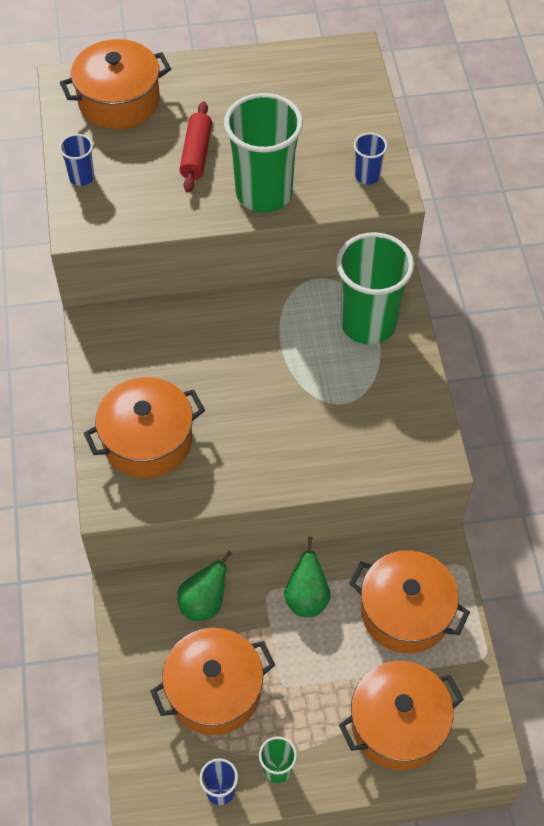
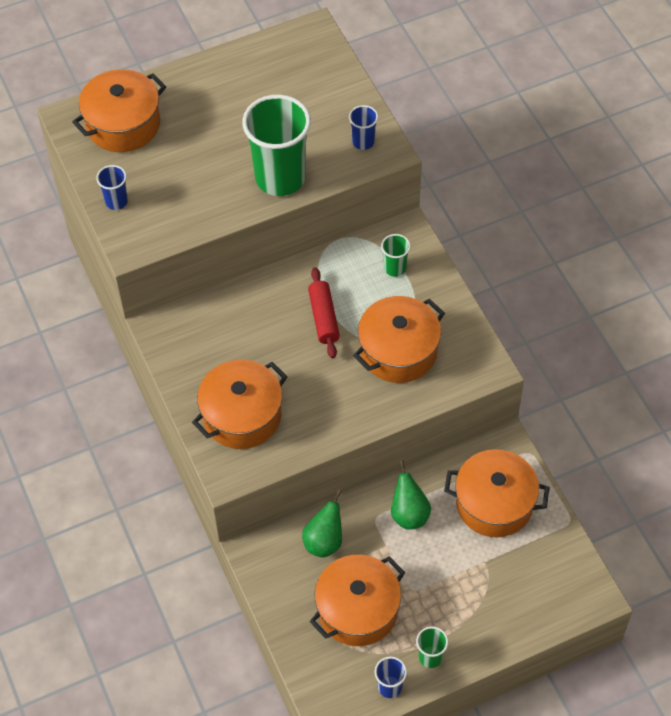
camera: 15 degrees left, 0 degrees up
(196, 154) = (209, 157): red rolling pin -> red rolling pin (323, 318)
(368, 324) = (395, 268): green cup -> green cup, size x0.45
(398, 724) = (516, 594): orange pot -> orange pot (398, 351)

